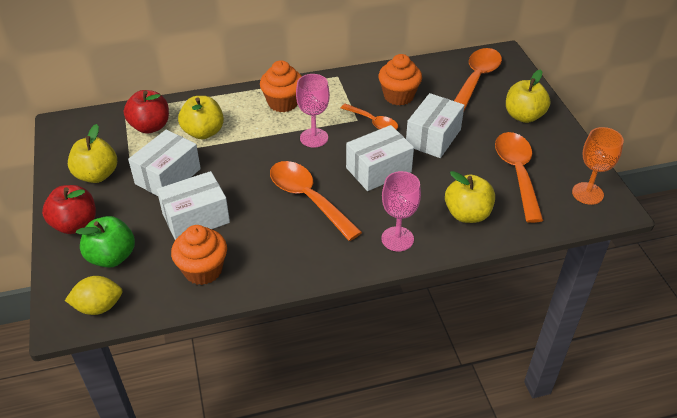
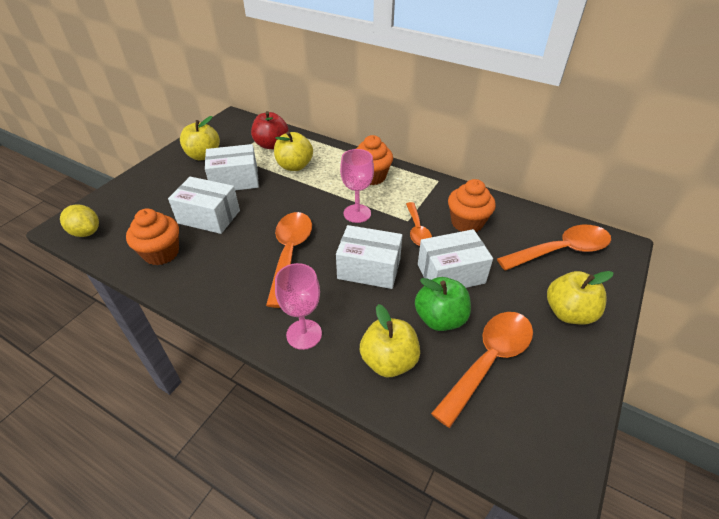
camera: 45 degrees right, 0 degrees up
(75, 224) = (152, 176): red apple -> none
(112, 257) = (136, 208): green apple -> green apple (440, 318)
(587, 193) = (541, 442): orange goblet -> none

